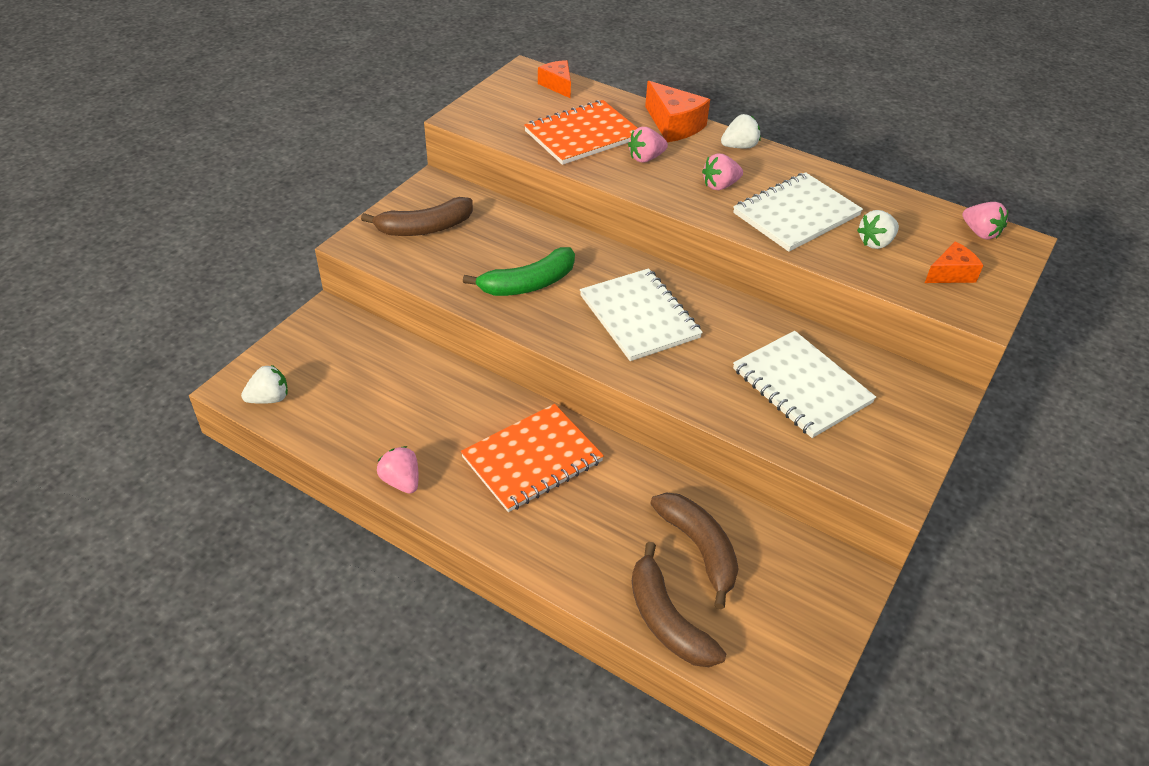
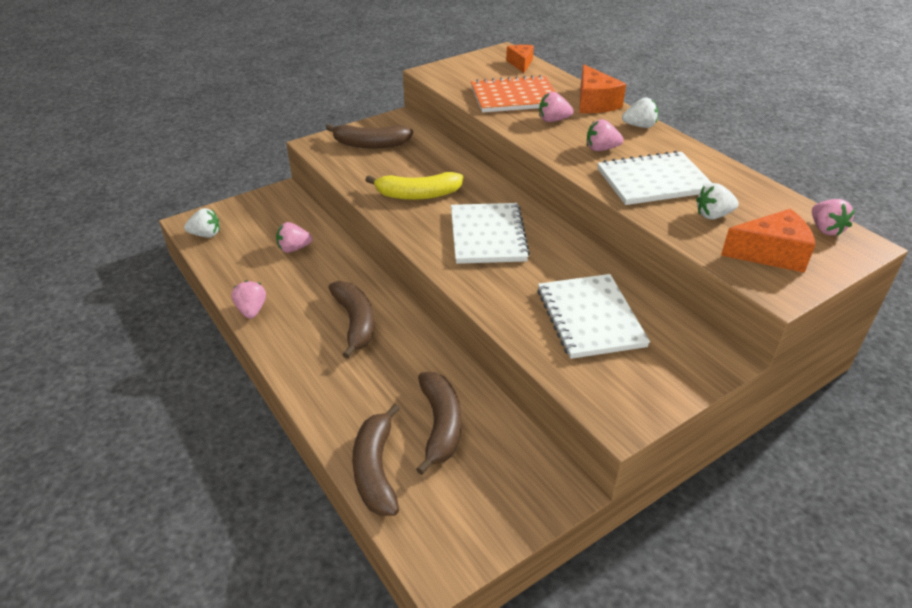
camera: 25 degrees right, 5 degrees down
(395, 386) = (294, 248): none -> pink strawberry
(528, 284) = (418, 195): green banana -> yellow banana
(532, 459) = (355, 322): orange notebook -> brown banana
(951, 274) = (771, 254): orange cheese -> orange cheese, size x1.54

